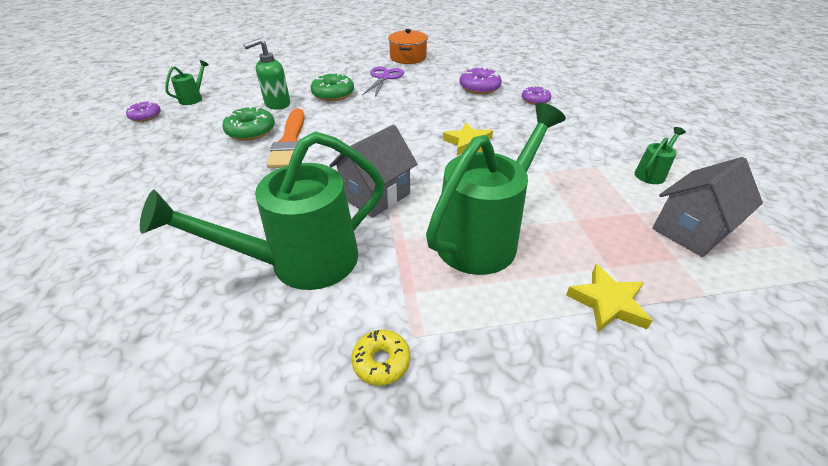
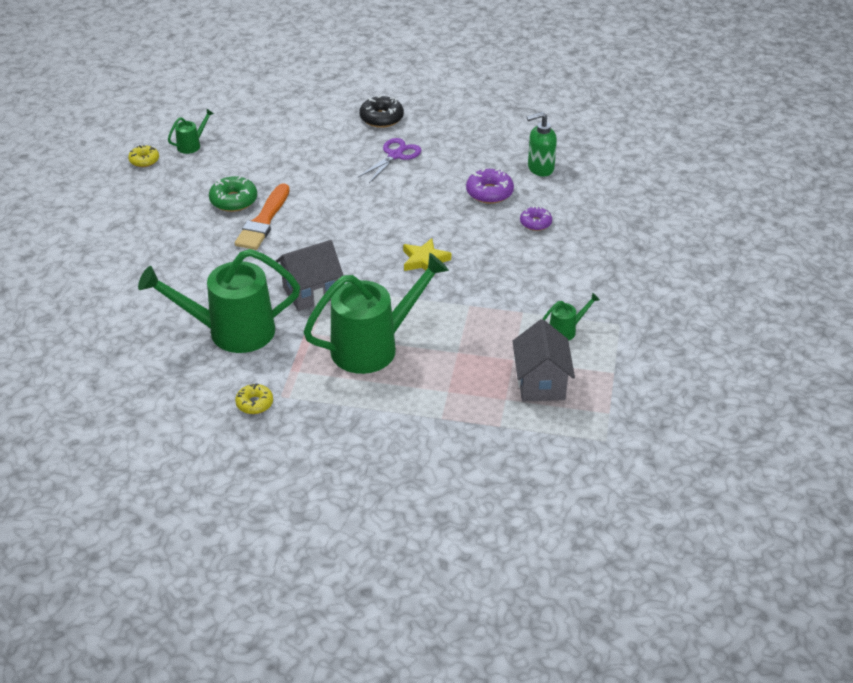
camera: 20 degrees right, 0 degrees up
(145, 116) = (144, 160): purple donut -> yellow donut
(277, 104) = (269, 171): green soap dispenser -> green soap dispenser (540, 168)
(333, 94) = (330, 169): green donut -> none
(356, 59) = (381, 118): none -> black donut
(408, 57) = (442, 127): orange pot -> none
(608, 303) = (423, 411): yellow star -> none
(690, 230) = (541, 383): grey house -> grey house turned 75 degrees counterclockwise

